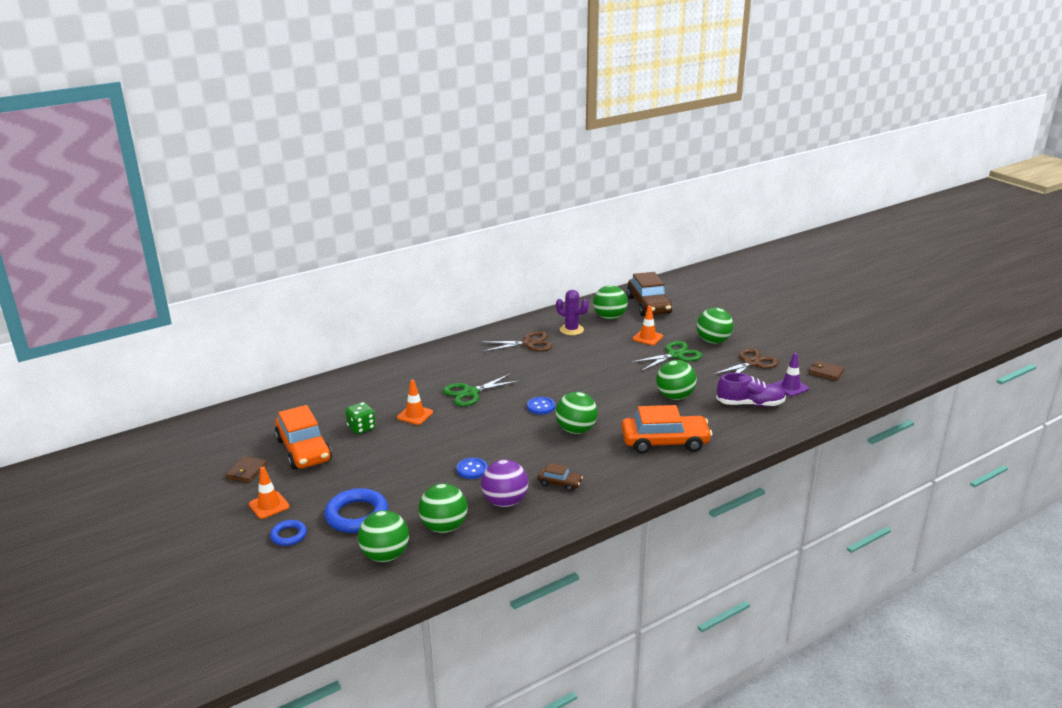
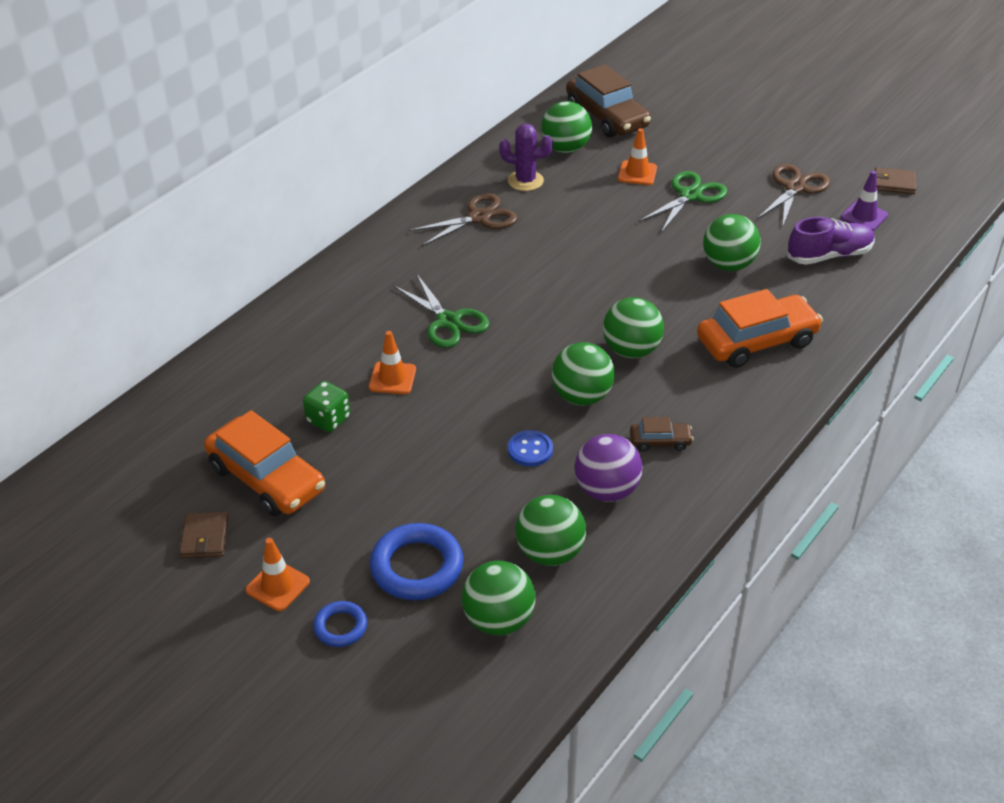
camera: 20 degrees left, 15 degrees up
(470, 393) = (448, 321): green scissors -> green scissors turned 75 degrees counterclockwise
(541, 407) = (561, 322): blue button -> none
(713, 341) = (726, 161): green ball -> green ball (582, 396)

